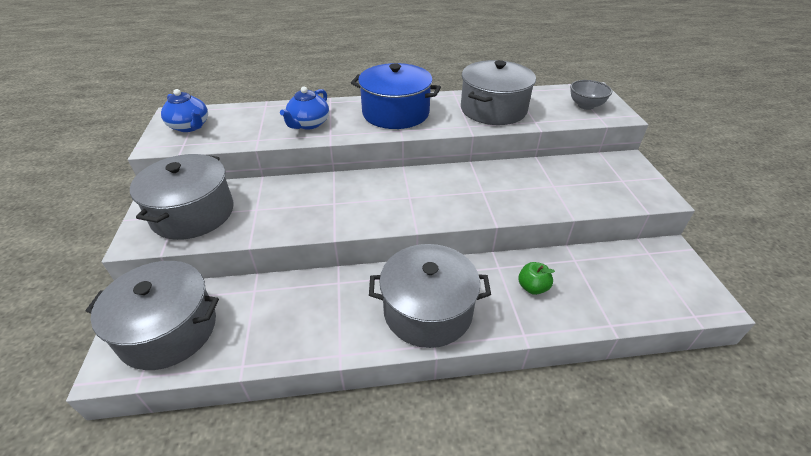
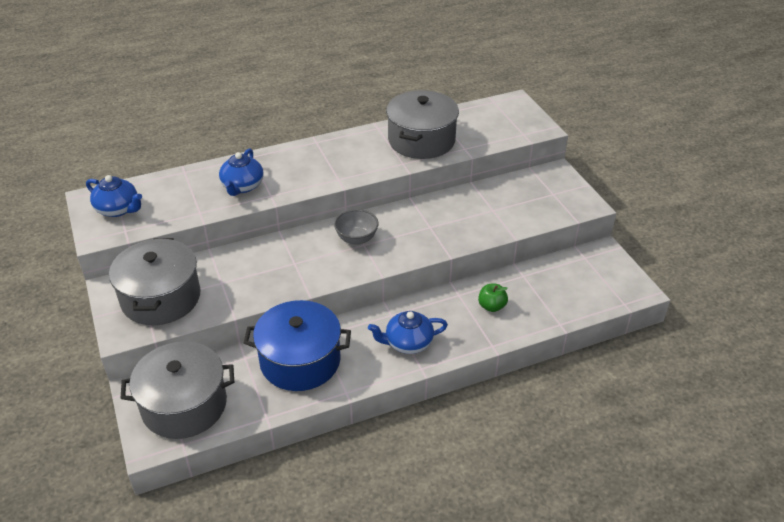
camera: 15 degrees left, 0 degrees up
(395, 113) = (326, 159): blue pot -> blue pot (300, 361)
(428, 310) = (408, 343): grey pot -> blue teapot
(586, 106) = (509, 122): grey bowl -> grey bowl (356, 239)

